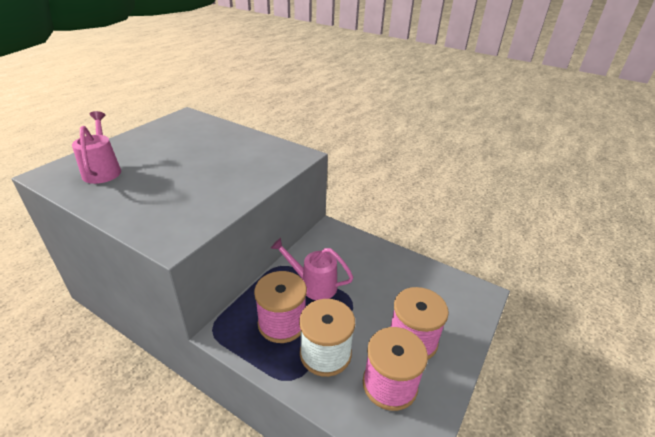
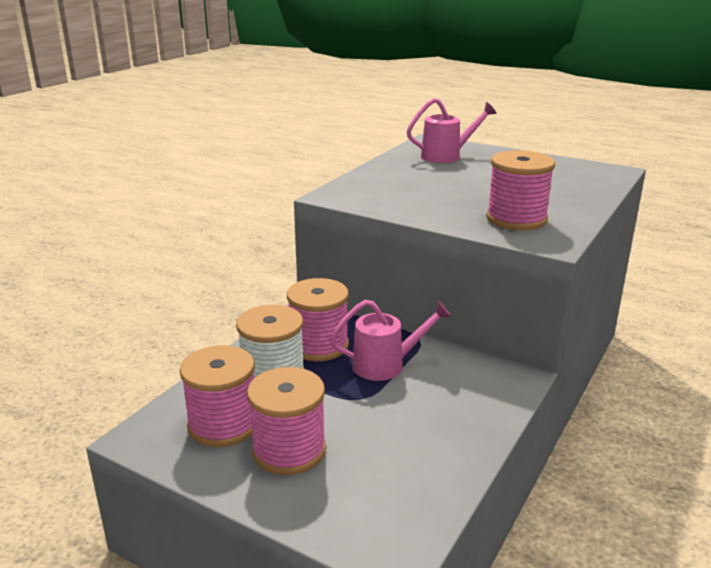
camera: 90 degrees right, 10 degrees down
(260, 160) = (516, 219): none -> pink spool
(313, 285) = (386, 365): pink watering can -> pink watering can turned 60 degrees clockwise

